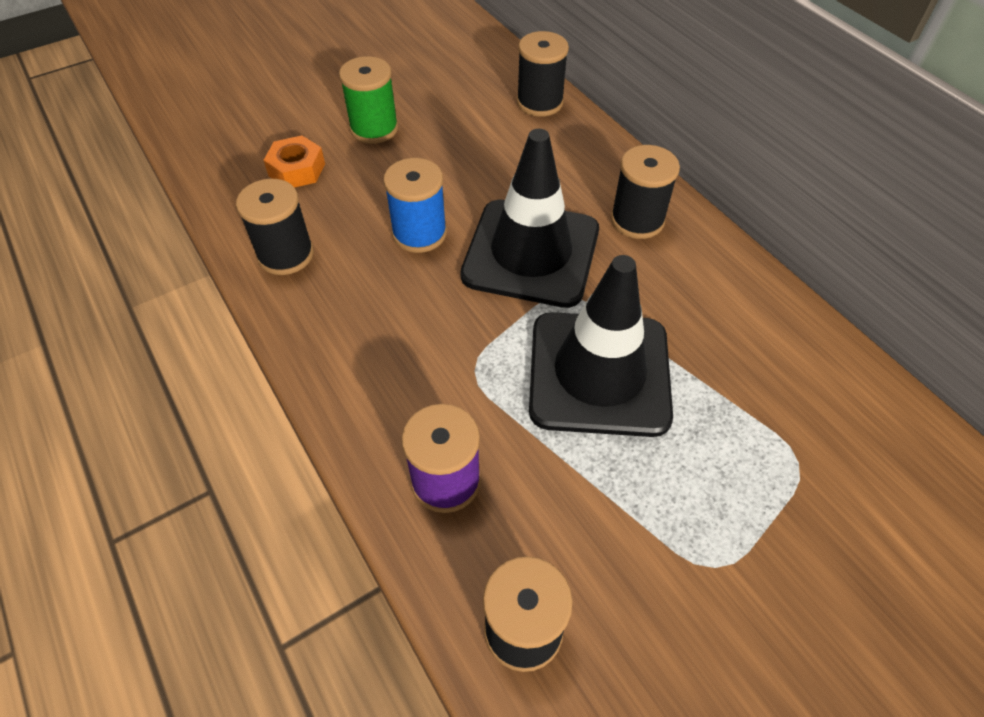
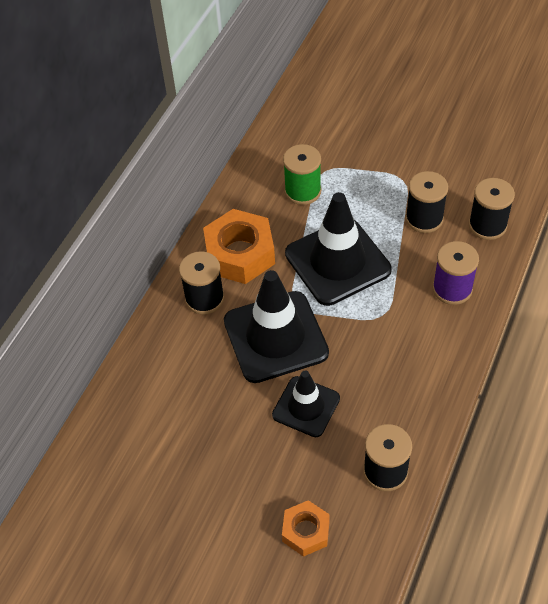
camera: 120 degrees left, 0 degrees up
(374, 129) = (222, 512): green spool -> green spool (303, 191)
(419, 233) = (306, 406): blue spool -> black traffic cone
(539, 102) = (112, 418): black spool -> black spool (424, 218)
(686, 281) = (240, 254): none -> orange nut

